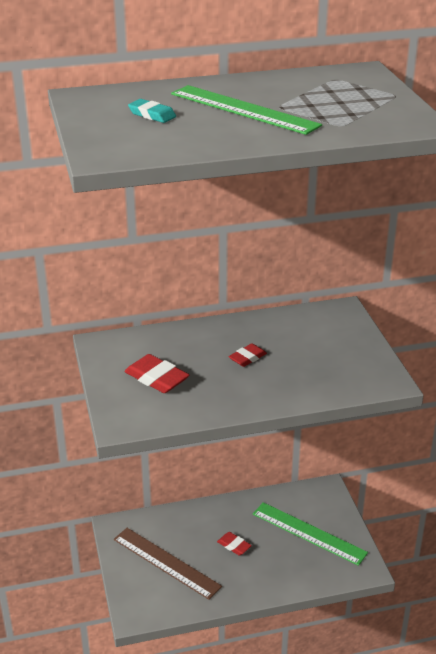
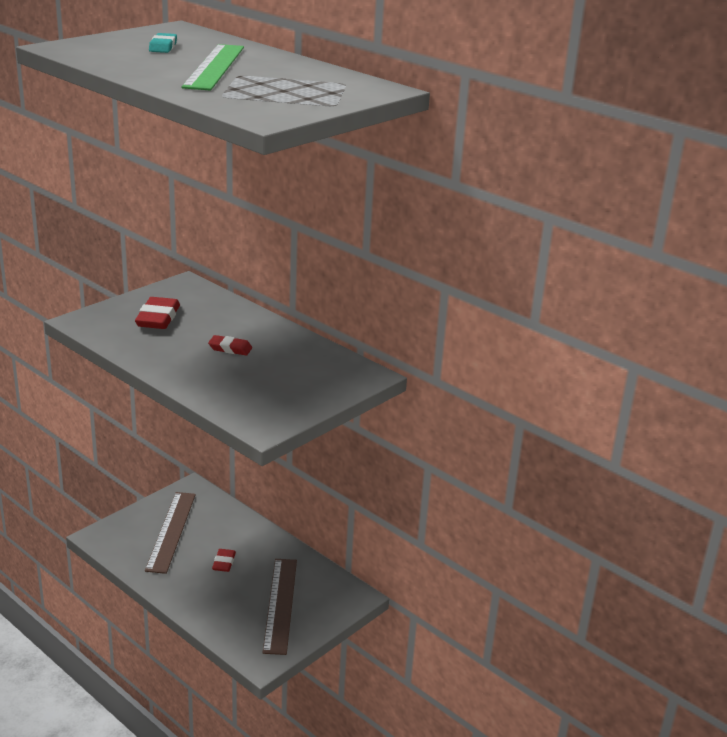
camera: 55 degrees right, 5 degrees down
(308, 533) = (280, 604): green ruler -> brown ruler

